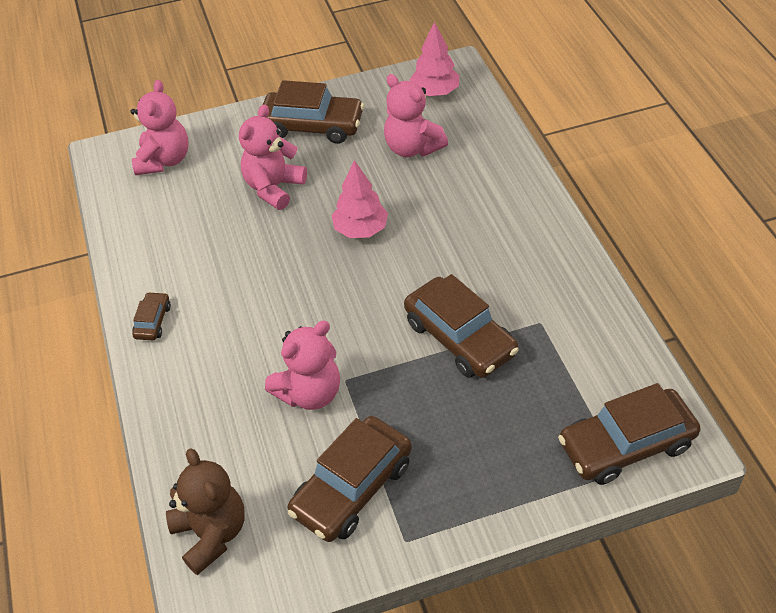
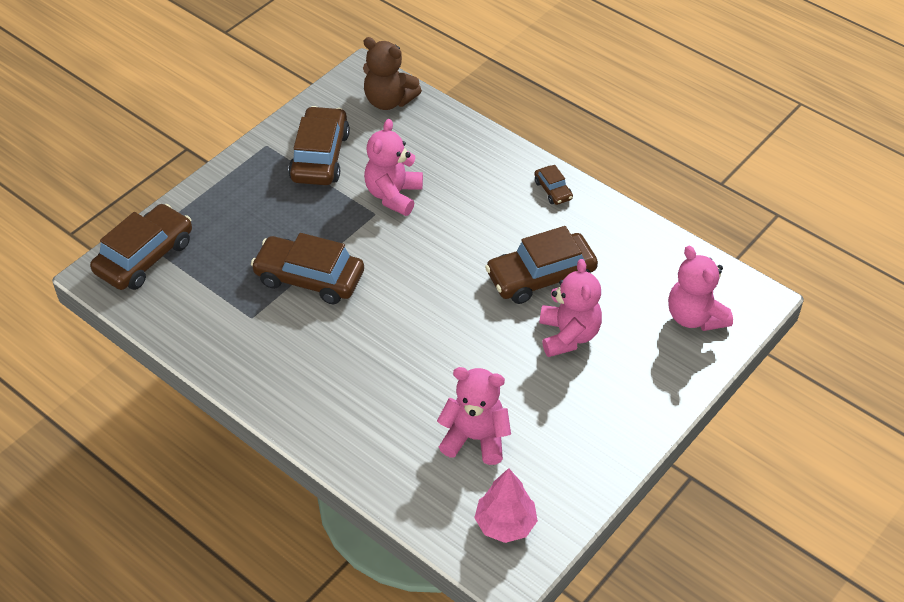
camera: 145 degrees right, 0 degrees up
(312, 126) = (595, 418): brown car -> brown car (541, 277)
(360, 229) = (457, 331): pink tree -> none

